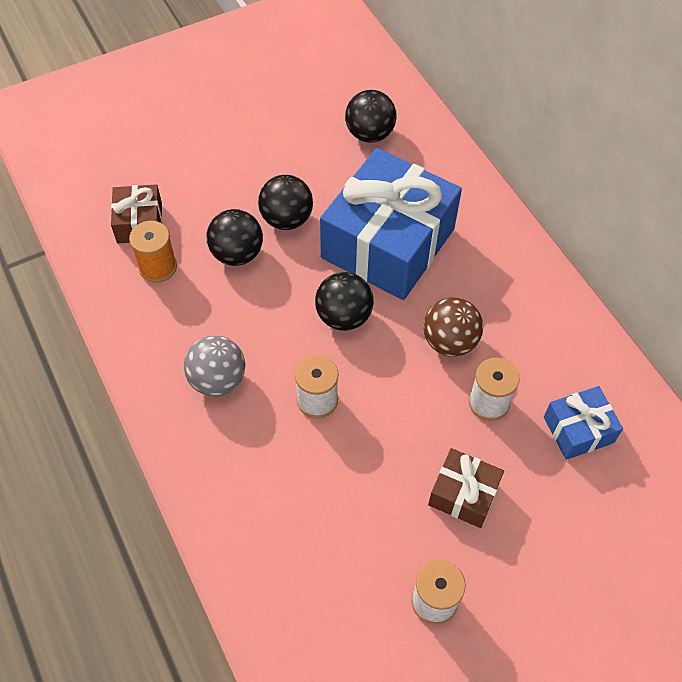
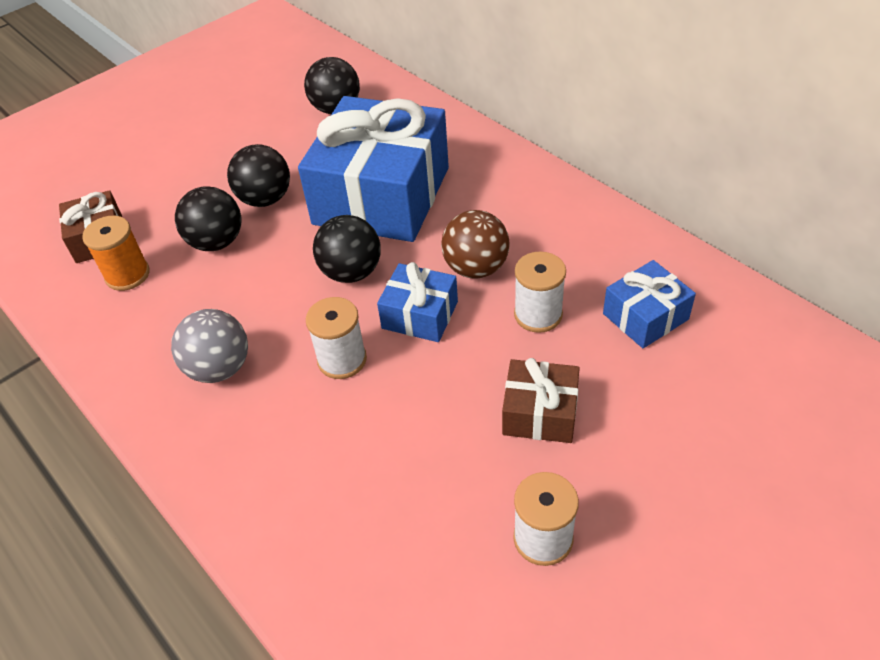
camera: 10 degrees left, 10 degrees down
(390, 375) = (420, 315): none -> blue gift

